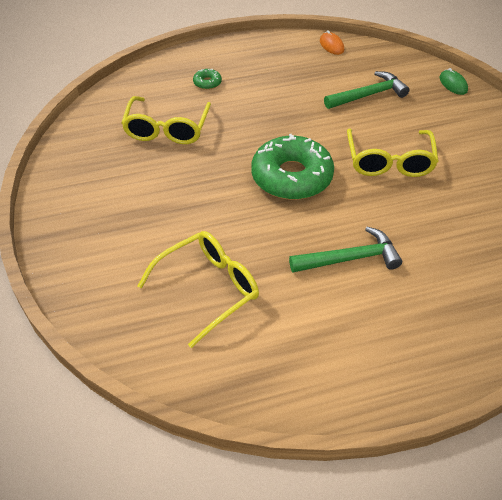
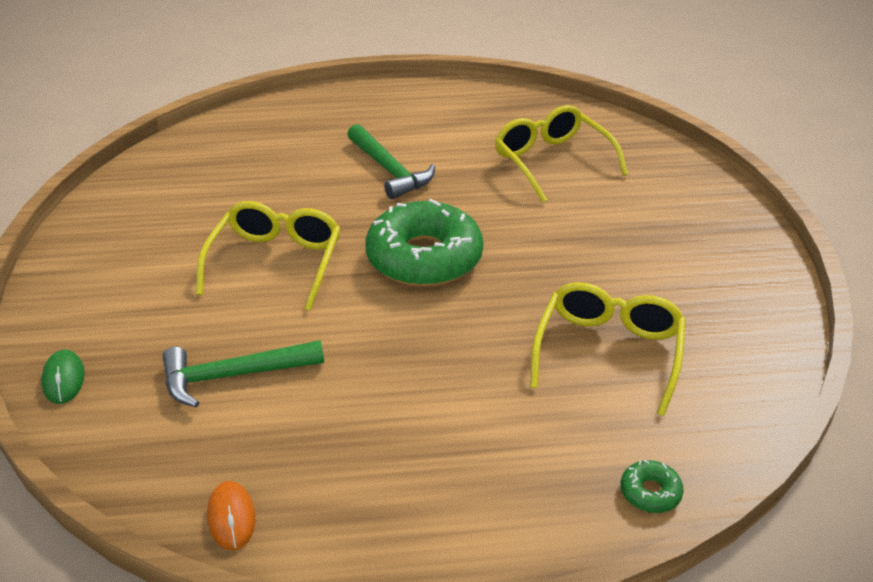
camera: 170 degrees left, 10 degrees down
(207, 83) = (532, 444): green donut -> green donut (650, 492)
(207, 289) = (552, 162): yellow glasses -> yellow glasses turned 90 degrees clockwise
(350, 259) = (389, 170): green hammer -> green hammer turned 120 degrees counterclockwise

